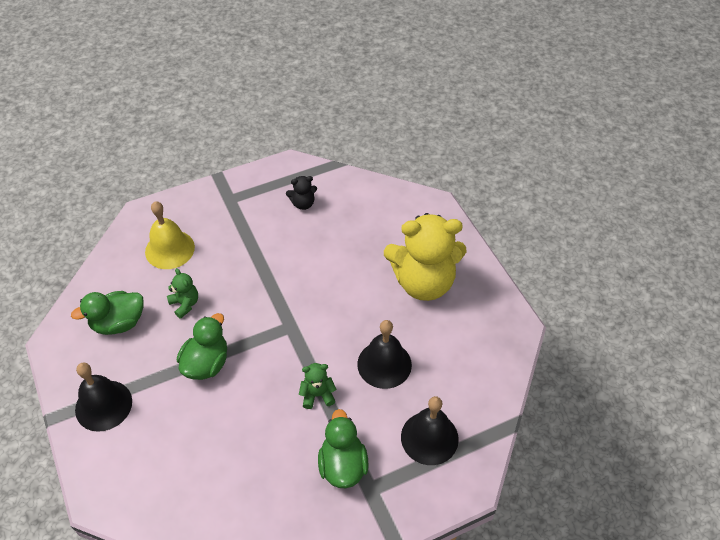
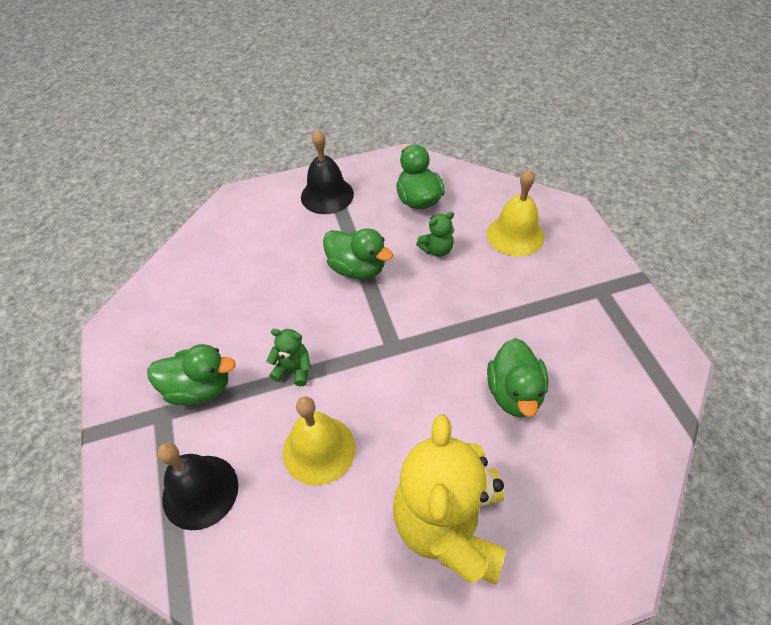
camera: 100 degrees right, 0 degrees up
(303, 203) = (600, 372): black teddy bear -> none
(317, 395) = (293, 369): green teddy bear -> green teddy bear turned 75 degrees counterclockwise
(324, 250) = (514, 393): none -> green duck
(384, 364) = (319, 449): black bell -> yellow bell

